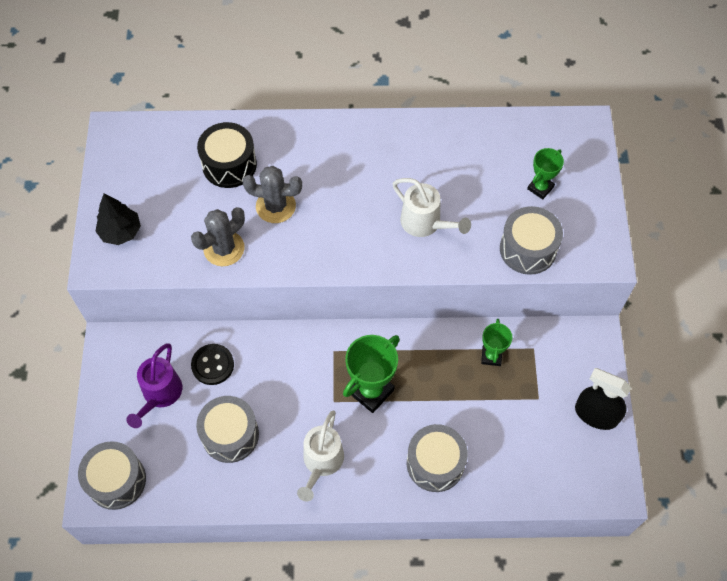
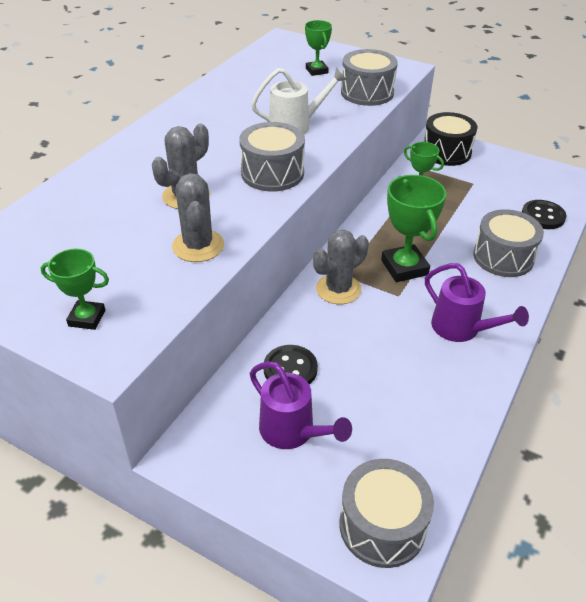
camera: 60 degrees left, 20 degrees down
(121, 232) = (87, 318): black tree -> green trophy
(229, 164) = (101, 208): black drum -> black drum (446, 152)
(230, 435) = (386, 387): grey drum -> grey drum (272, 173)
(314, 355) = (338, 289): none -> grey cactus
(321, 463) = (462, 329): white watering can -> purple watering can
(523, 478) = (543, 216): none -> black button
(596, 414) = (504, 163): black spray bottle -> none

